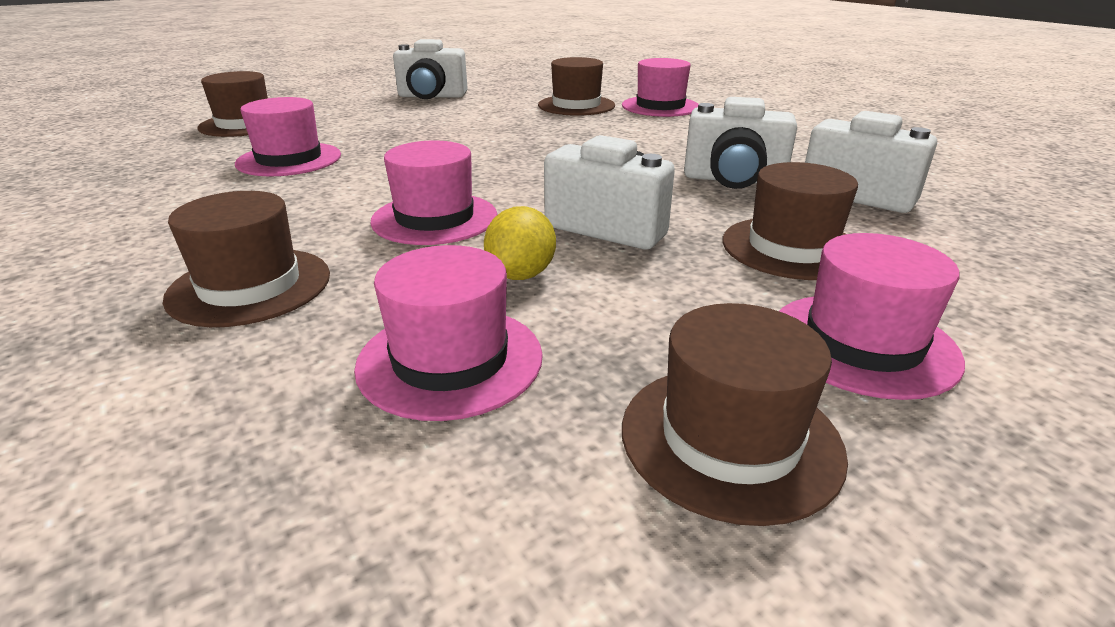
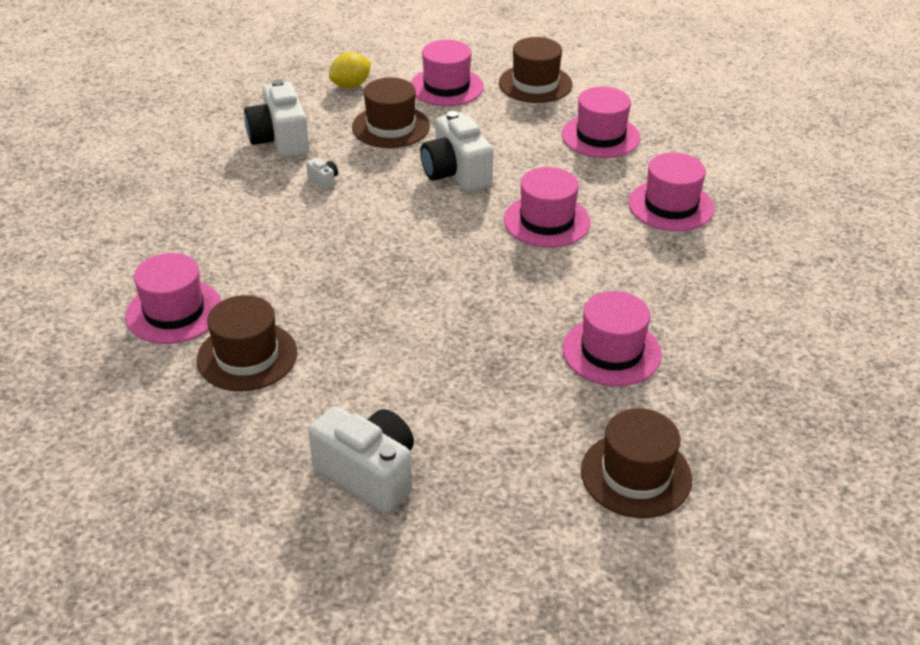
camera: 145 degrees left, 10 degrees up
(250, 286) = (671, 206): brown hat -> pink hat
(521, 275) = (537, 162): yellow lemon -> yellow lemon (351, 85)
(733, 180) = (323, 181): white camera -> white camera, size x0.41

